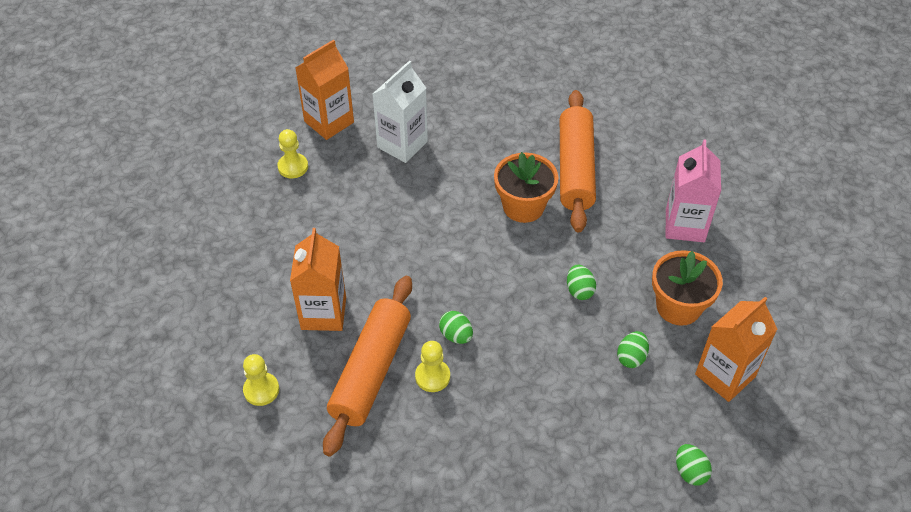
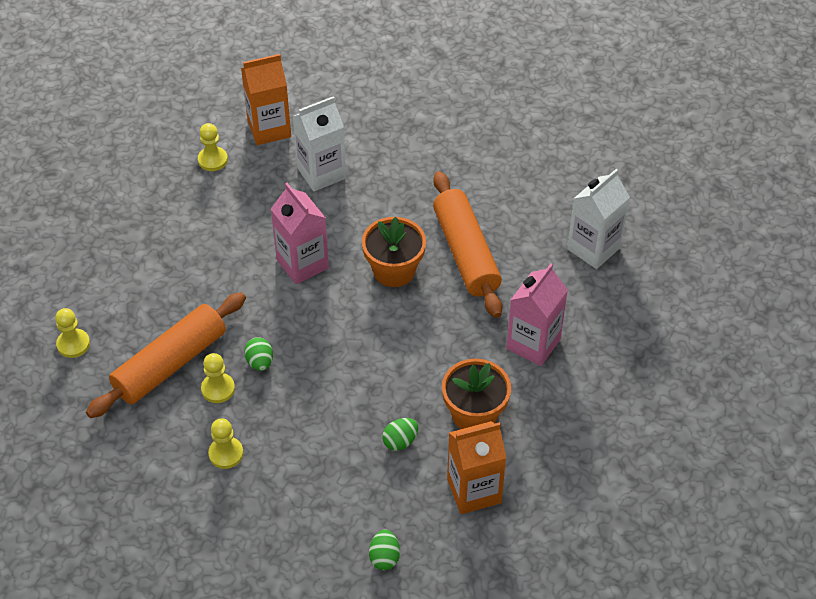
camera: 25 degrees right, 0 degrees up
(323, 313) = (161, 300): orange carton -> none
(437, 230) = (302, 264): none -> pink carton
(480, 436) = (226, 453): none -> yellow pawn
(575, 169) = (466, 253): orange rolling pin -> orange rolling pin turned 45 degrees counterclockwise
(579, 290) = (394, 365): green egg -> none
(677, 127) = (593, 248): none -> white carton

